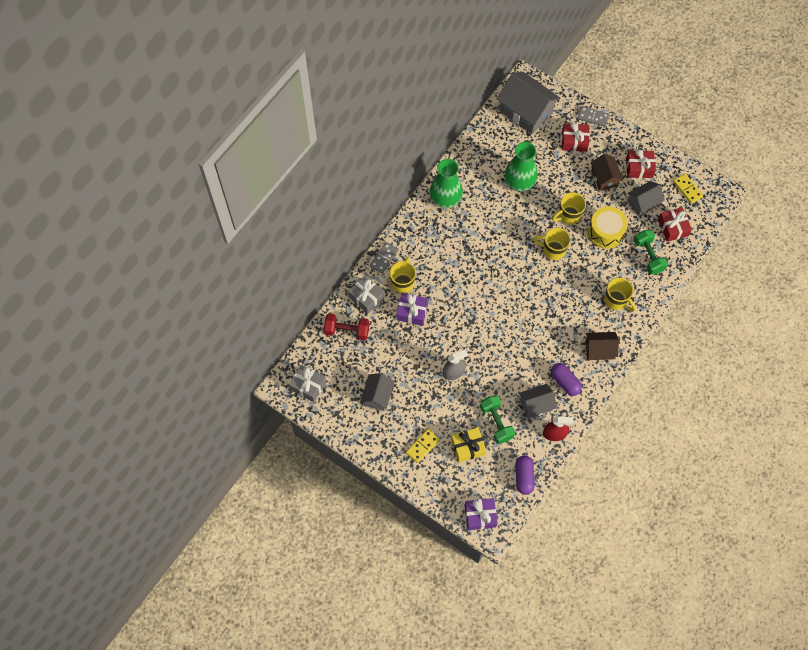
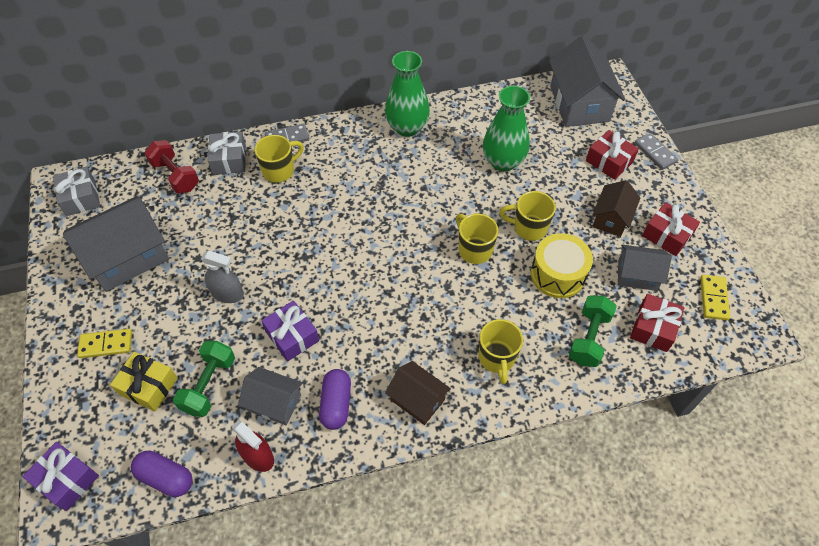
camera: 40 degrees right, 10 degrees down
(377, 396) = (127, 257): grey house -> grey house, size x1.75
(412, 312) = (256, 204): purple gift -> purple gift (292, 336)
(524, 477) = (166, 477): purple capsule -> purple capsule turned 75 degrees clockwise

